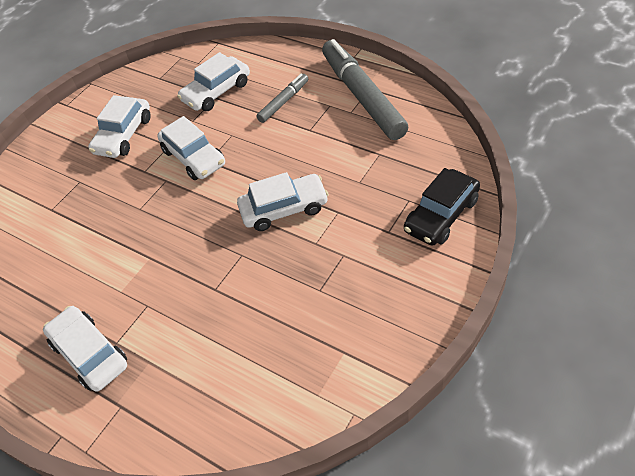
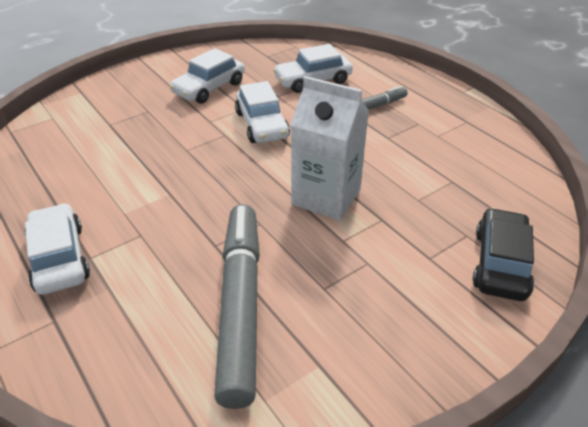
camera: 15 degrees right, 10 degrees down
(284, 209) = (326, 197): white car -> white carton
(362, 96) = (457, 126): grey marker -> grey marker (240, 305)
(441, 215) = (500, 263): black car -> black car turned 135 degrees clockwise

